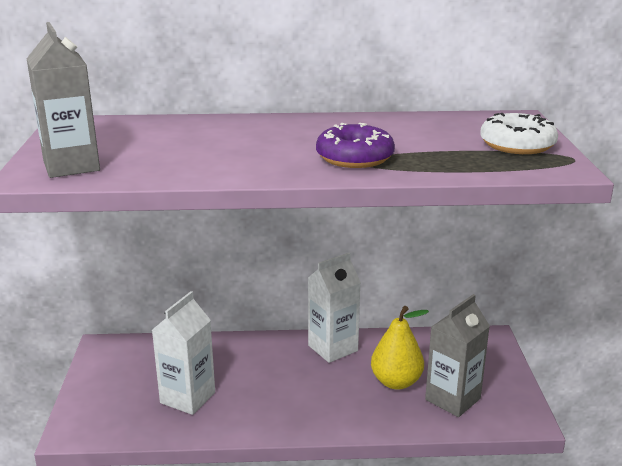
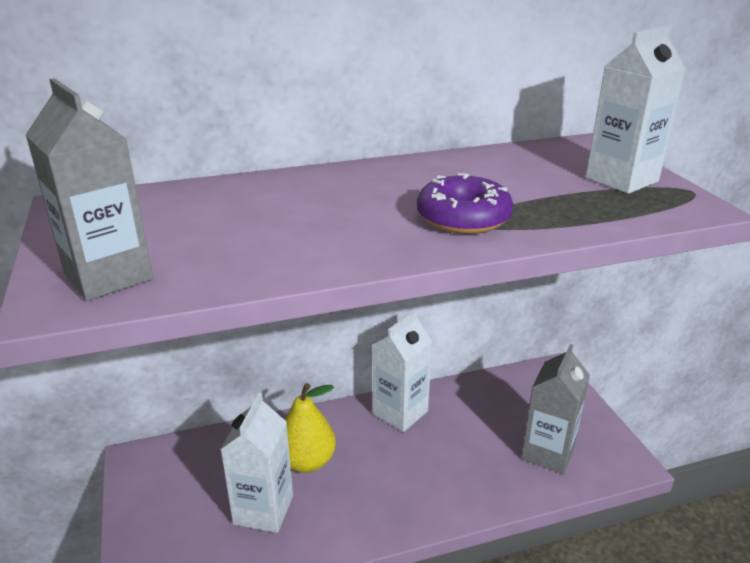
camera: 15 degrees left, 5 degrees up
(396, 382) = (483, 442): yellow pear -> yellow pear (307, 461)
(517, 145) = (621, 179): white donut -> white carton

